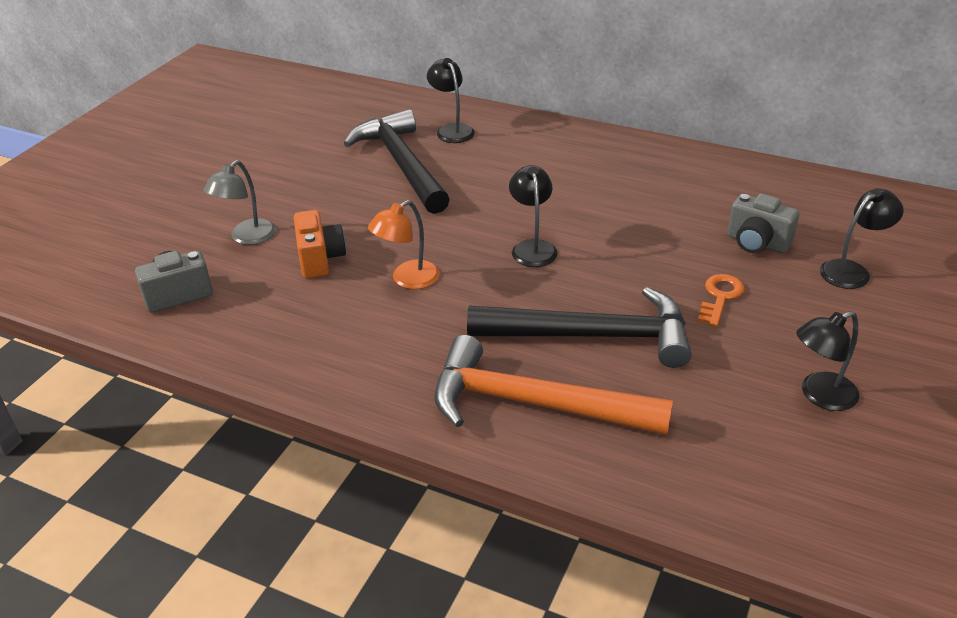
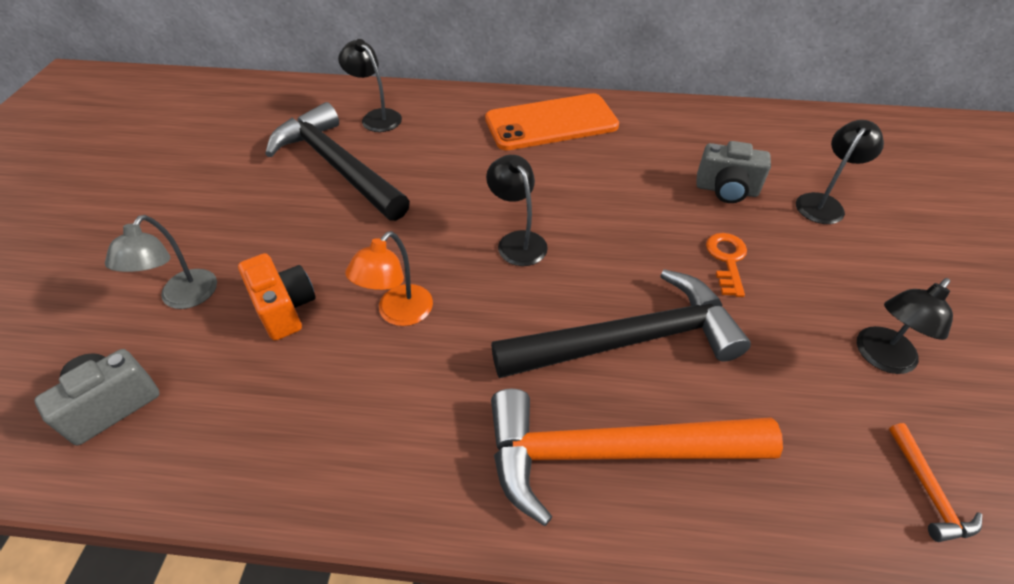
camera: 20 degrees left, 10 degrees up
(614, 159) = (551, 123): none -> orange phone
(794, 489) = (928, 491): none -> orange hammer

